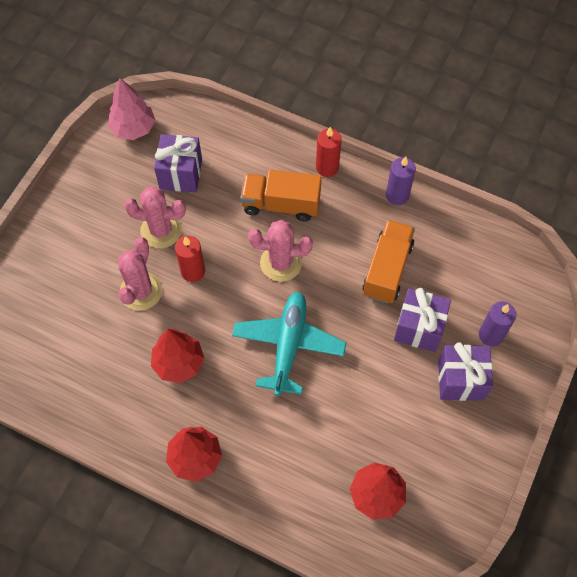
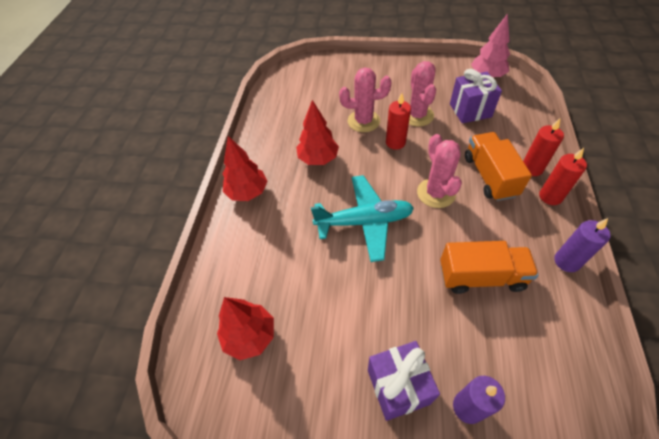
camera: 75 degrees right, 10 degrees down
(288, 163) = (531, 168): none -> red candle
(419, 328) = (435, 325): purple gift -> none

